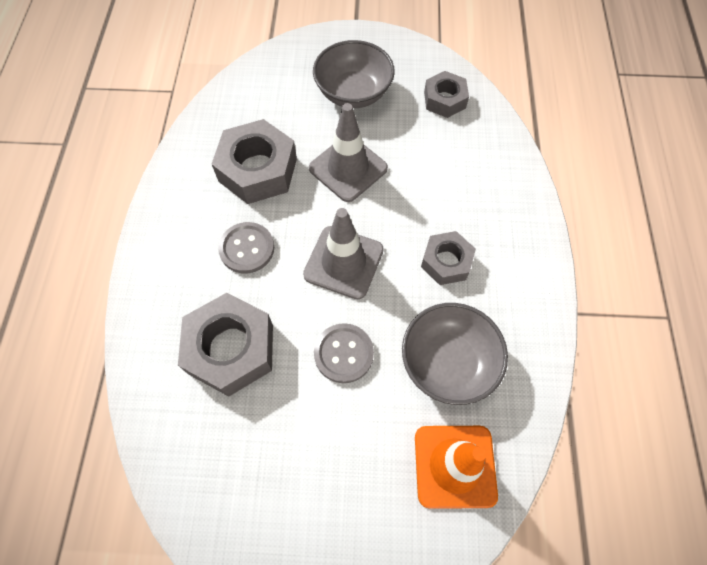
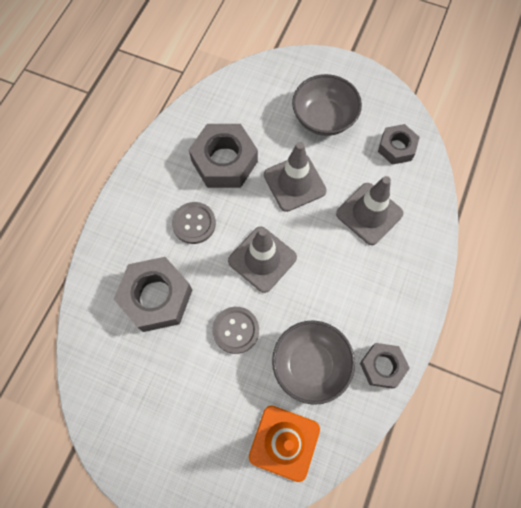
camera: 20 degrees right, 5 degrees up
(444, 175) = (369, 213): none -> grey traffic cone
(446, 262) = (341, 286): grey nut -> grey nut (382, 366)

